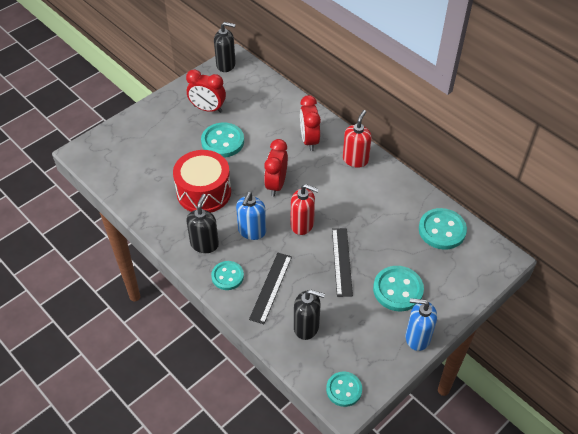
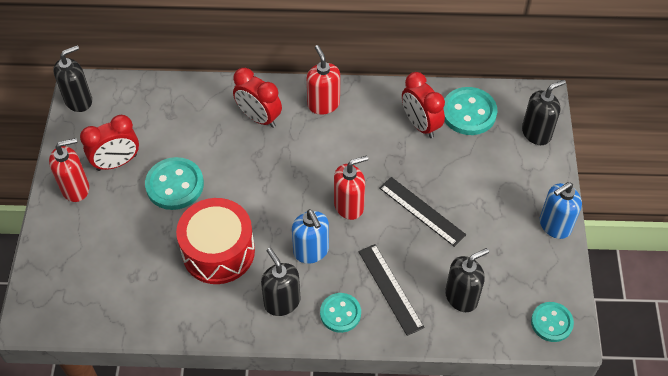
camera: 45 degrees left, 5 degrees up
(173, 107) = (75, 188): none -> red soap dispenser
(276, 184) = (279, 187): red clock -> red clock (420, 125)
(398, 290) = (494, 197): turquoise button -> none
(474, 276) = (536, 133): none -> black soap dispenser

